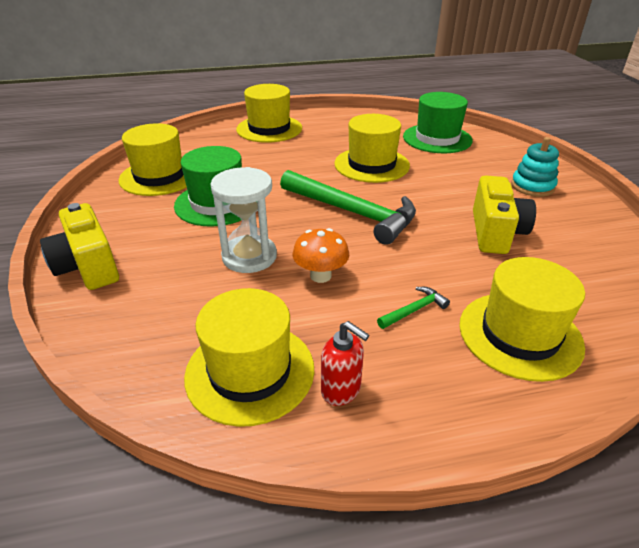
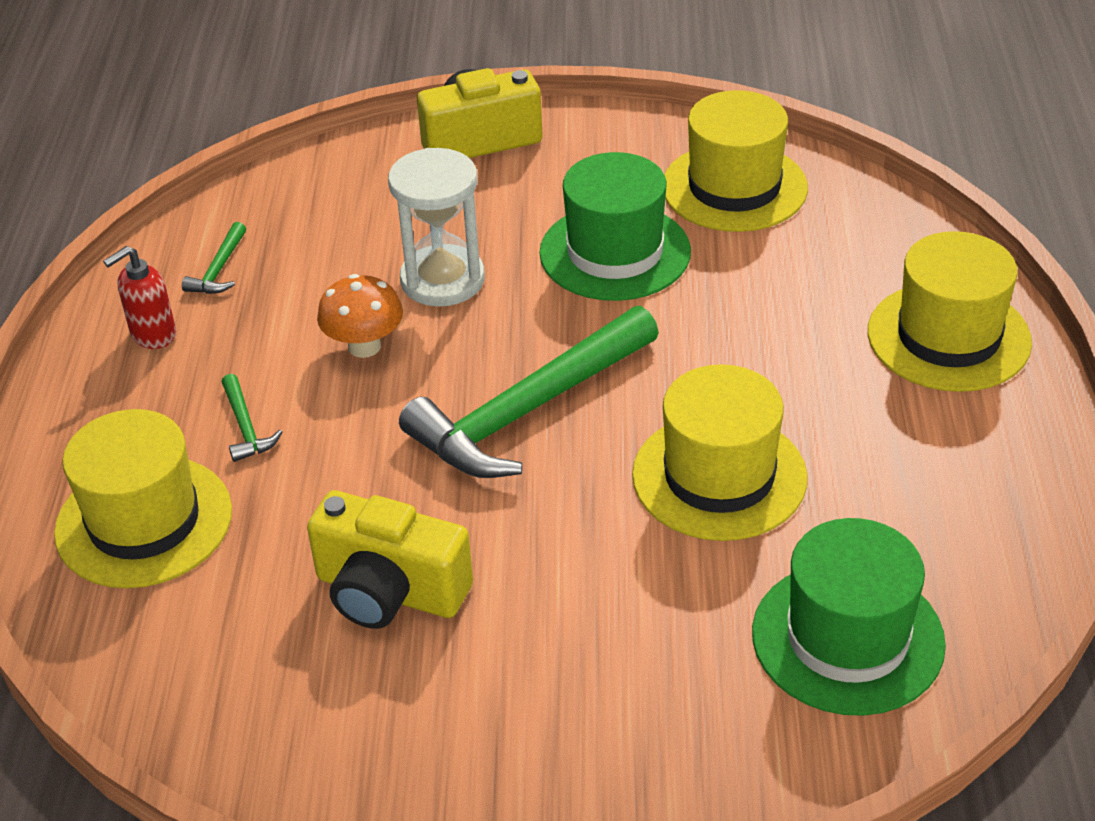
camera: 105 degrees right, 5 degrees up
(250, 371) = (219, 269): yellow hat -> green hammer
(532, 186) = (541, 734): turquoise stacking toy -> none

